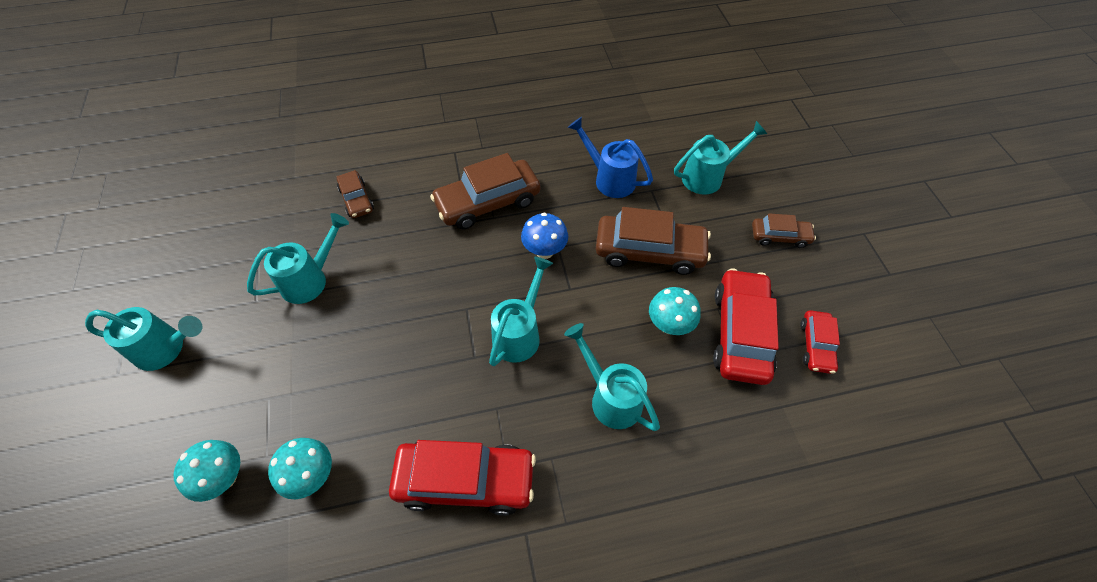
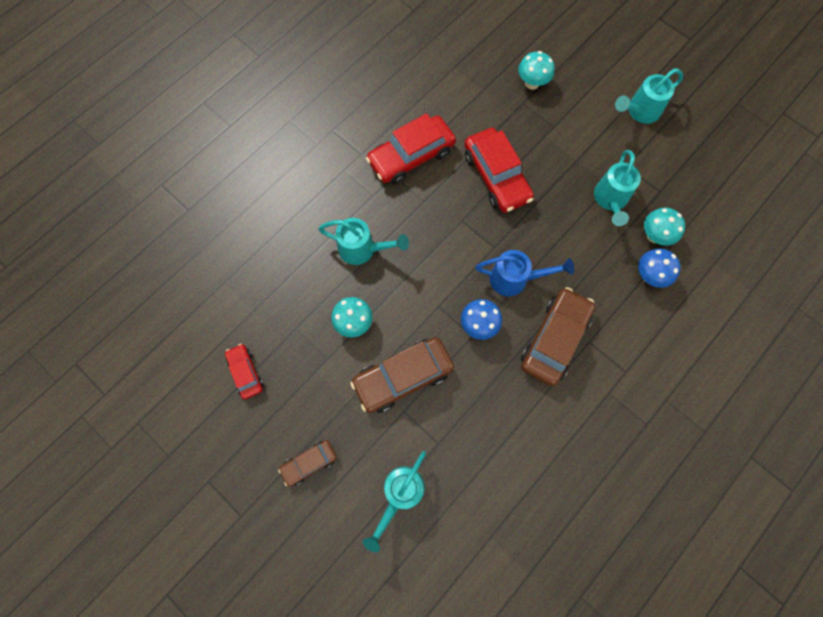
camera: 145 degrees right, 15 degrees up
(312, 476) = (490, 110): turquoise mushroom -> turquoise mushroom (654, 236)
(356, 200) = (649, 275): brown car -> blue mushroom
(520, 333) = (447, 253): turquoise watering can -> none
(609, 179) = (480, 432): blue watering can -> blue watering can (515, 279)
(740, 333) = (302, 348): red car -> red car (496, 176)

